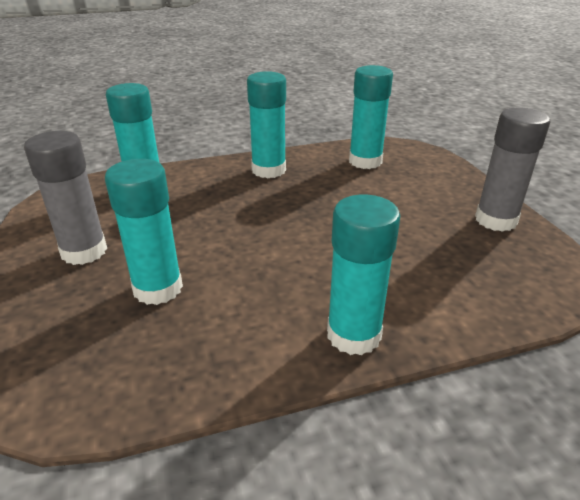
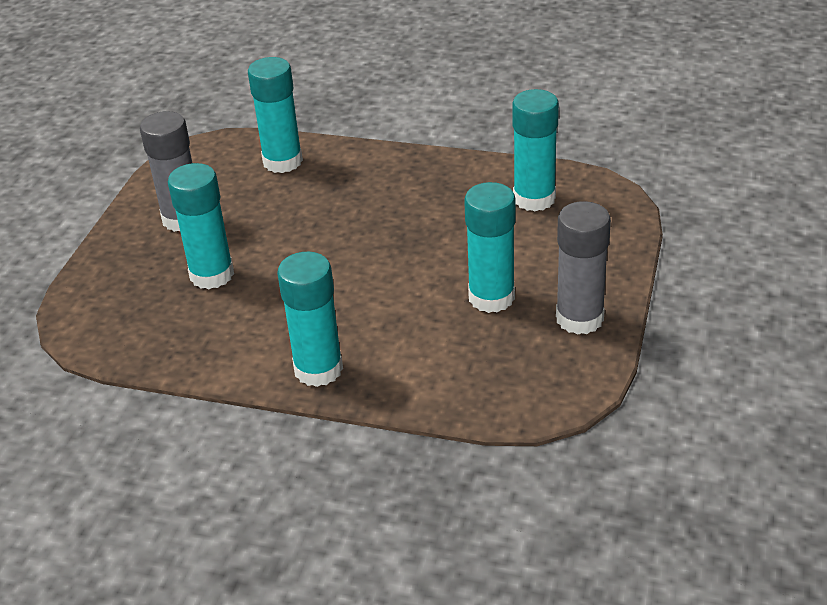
camera: 35 degrees right, 5 degrees up
(268, 170) = (418, 178): turquoise glue stick -> turquoise glue stick (491, 297)

